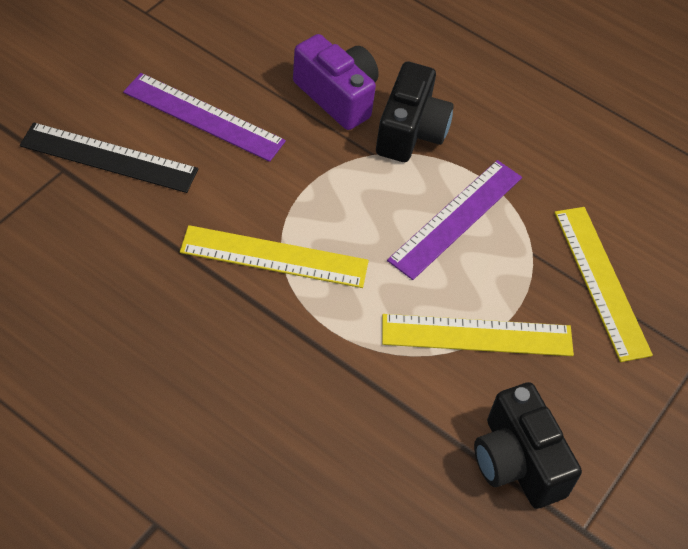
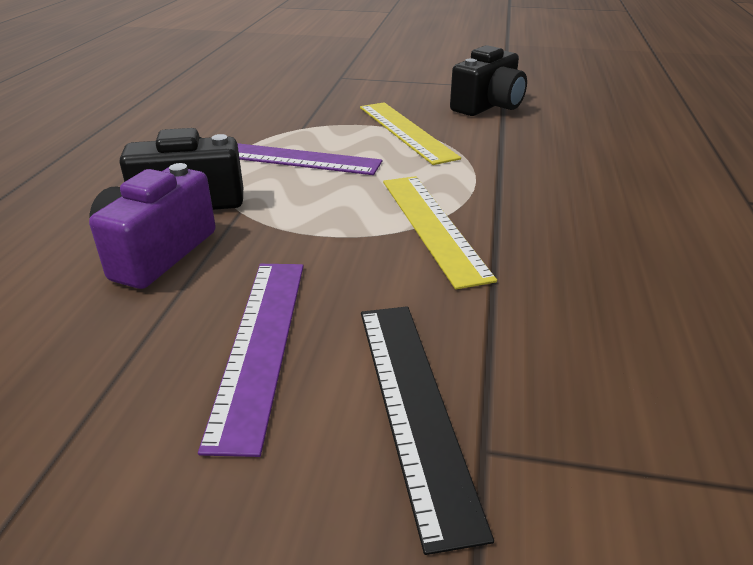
camera: 110 degrees left, 20 degrees down
(600, 281) = (307, 105): yellow ruler -> none

